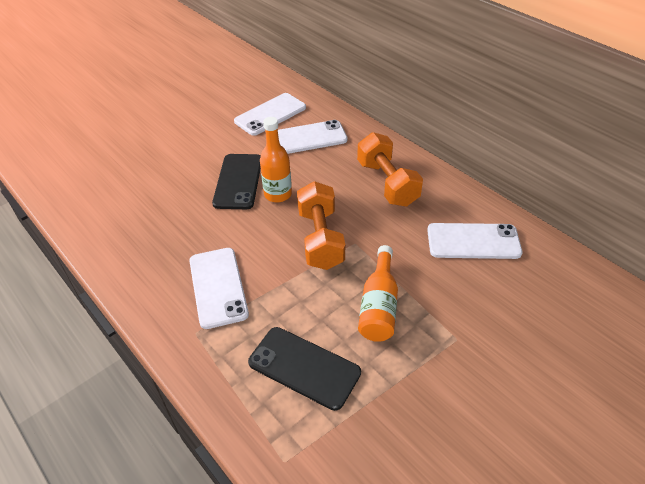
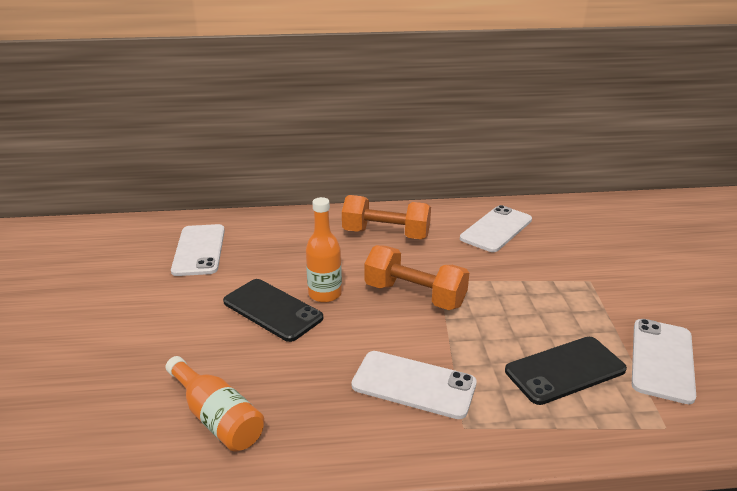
camera: 55 degrees left, 15 degrees down
(308, 138) = (269, 245): white phone -> white phone (662, 360)
(379, 305) = (525, 300): orange bottle -> orange bottle (217, 417)

